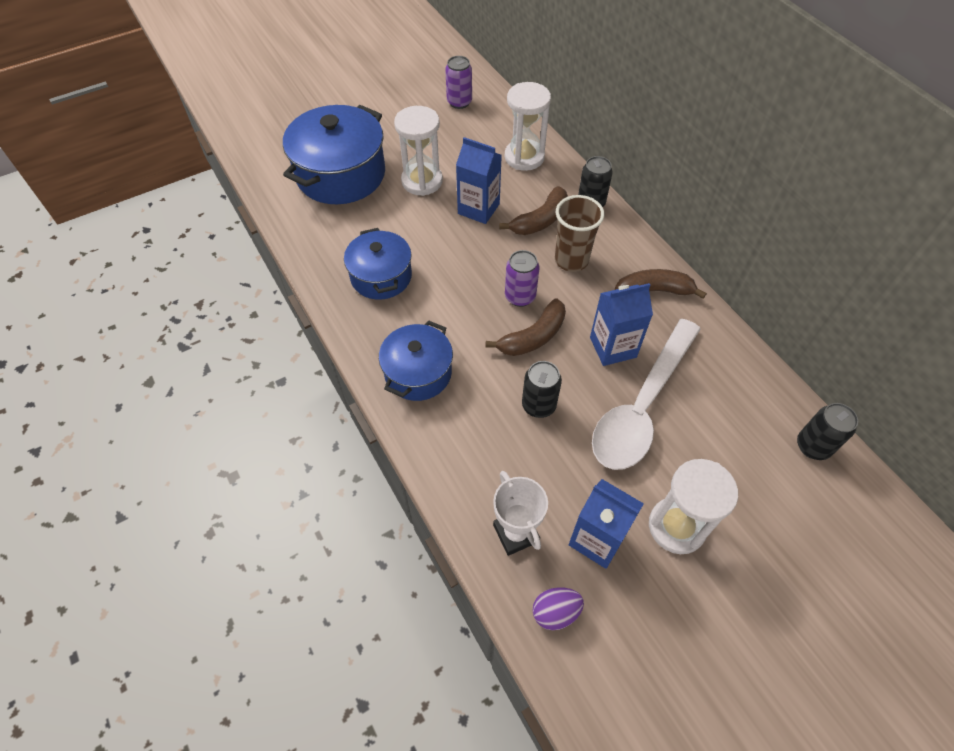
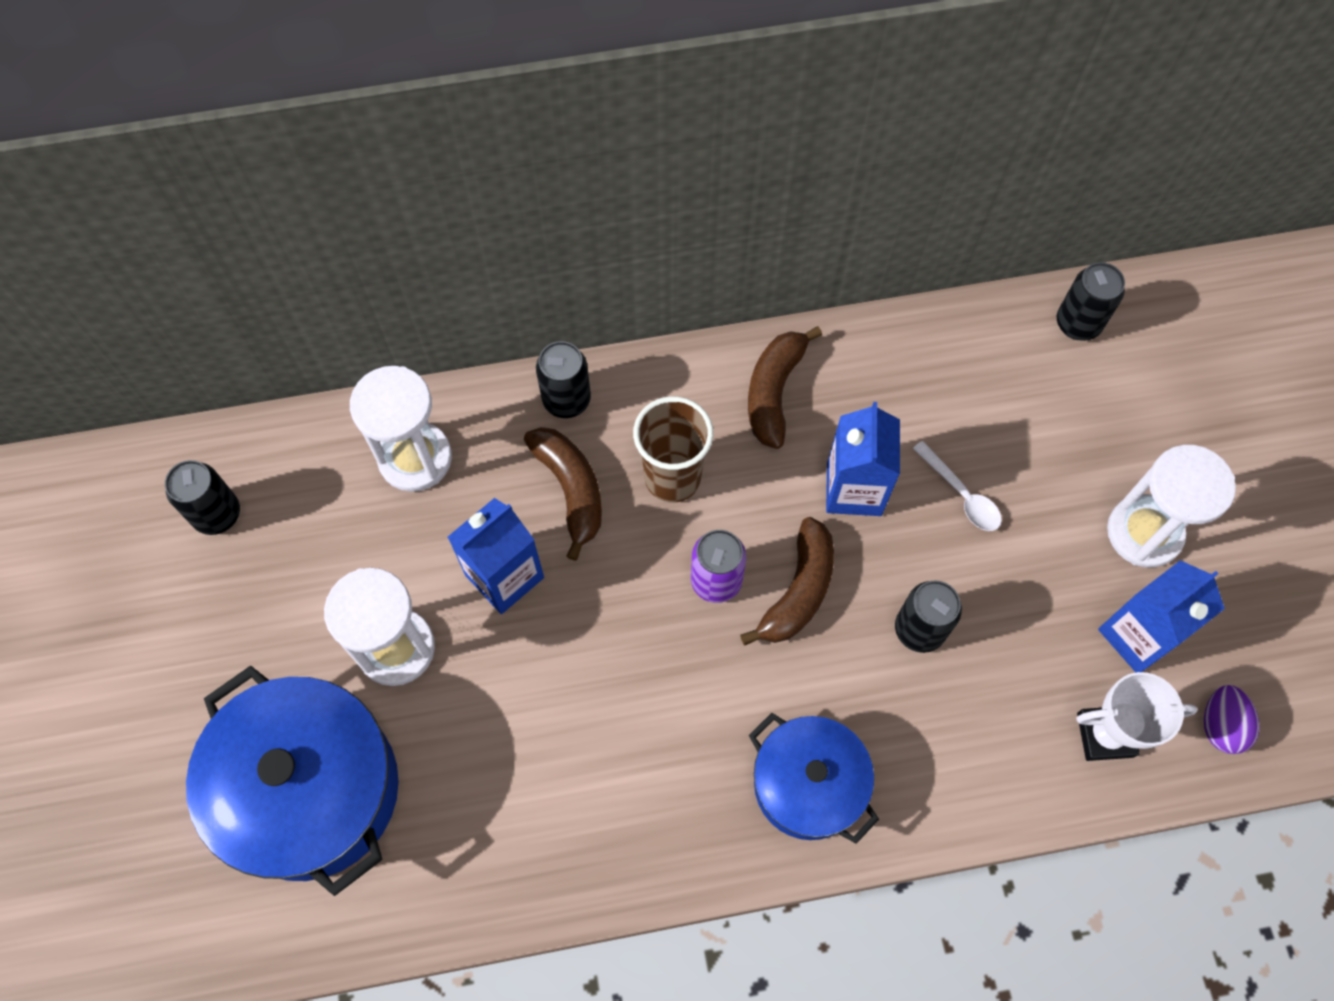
camera: 70 degrees left, 10 degrees up
(381, 276) = (592, 786): blue pot -> none
(459, 102) = (217, 514): purple can -> black can
(533, 337) = (798, 591): brown banana -> brown banana turned 45 degrees clockwise
(642, 406) = (961, 494): white spoon -> white spoon, size x0.40

